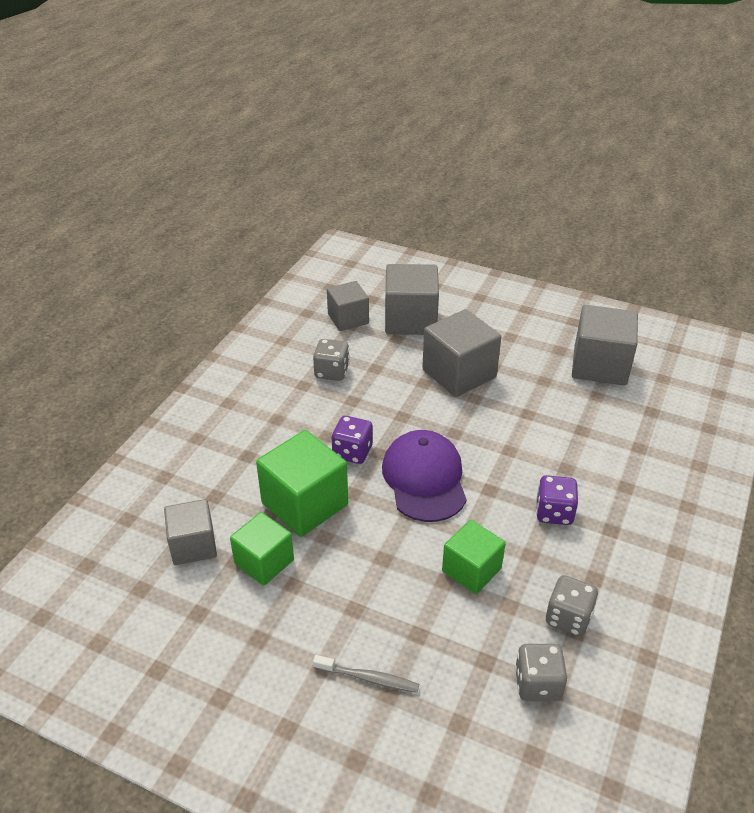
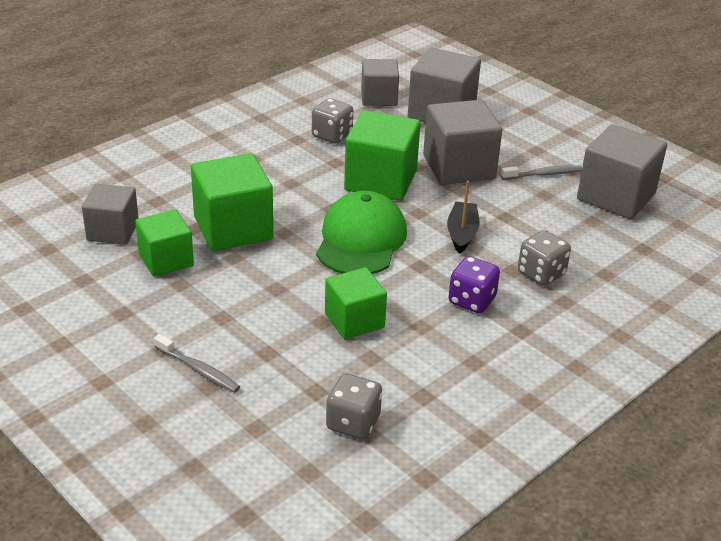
camera: 20 degrees right, 5 degrees down
(352, 452) = (306, 201): purple dice -> none
(403, 408) = (380, 181): none -> green cube
(424, 479) = (361, 240): purple cap -> green cap
(503, 444) = (462, 233): none -> black boat
(531, 360) = (543, 174): none -> grey toothbrush
(568, 618) = (422, 384): grey dice -> grey dice (541, 274)

